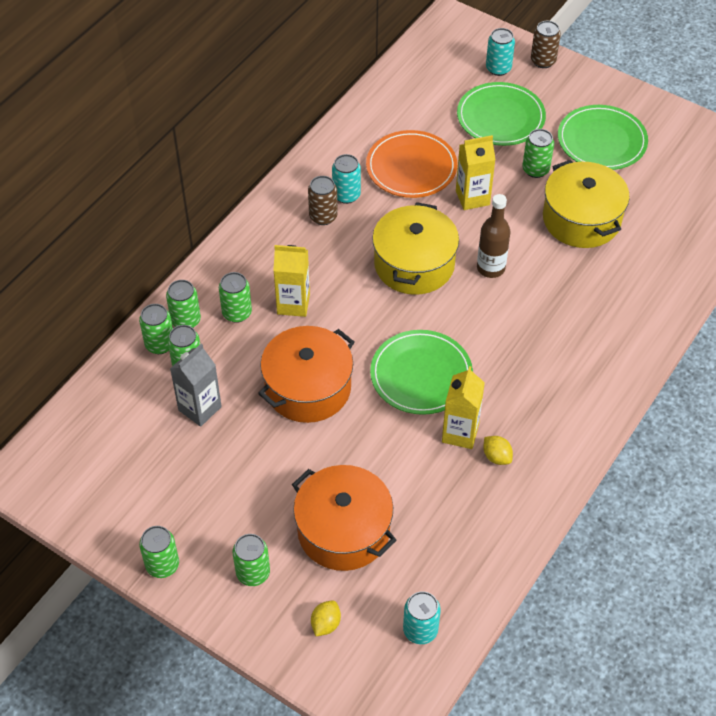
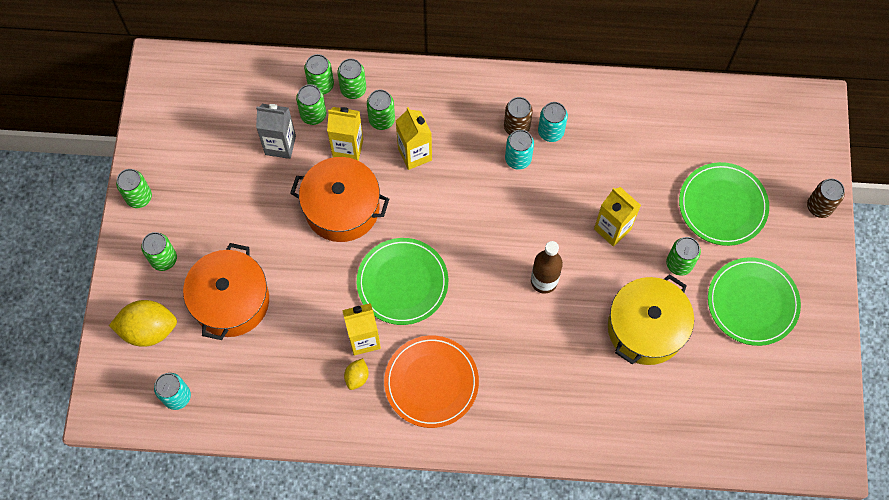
camera: 60 degrees right, 15 degrees up
(246, 354) = (348, 148): none -> yellow carton
(325, 624) = (149, 330): yellow lemon -> yellow lemon, size x1.98
(411, 167) = (614, 164): orange plate -> orange plate (431, 382)
(414, 264) = (510, 221): yellow pot -> none
(498, 68) = (782, 174): turquoise can -> turquoise can (518, 159)

